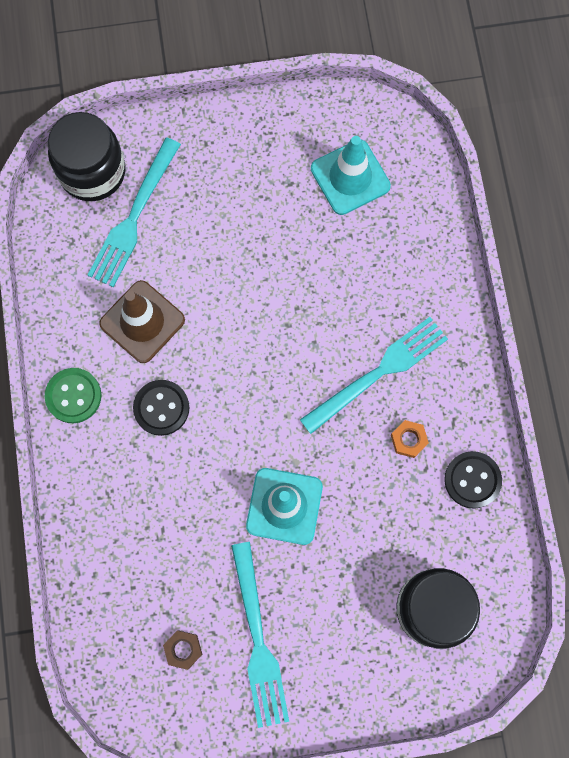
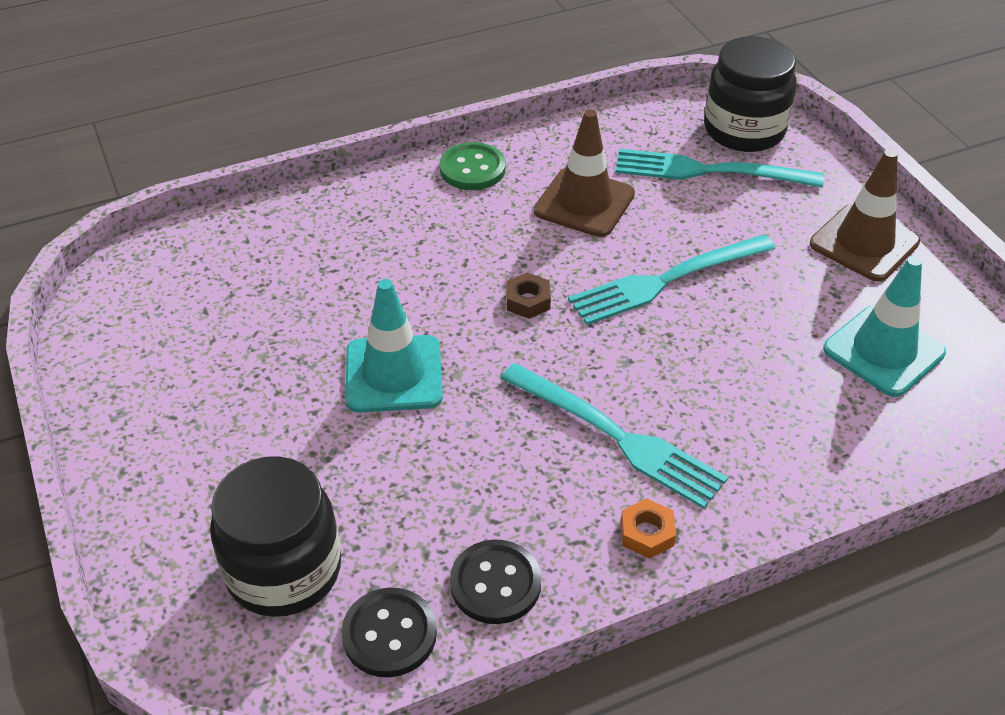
camera: 75 degrees right, 30 degrees down
(161, 408) = (484, 239): black button -> black button (389, 634)
(183, 649) = (188, 316): brown nut -> brown nut (528, 301)
(246, 142) = (864, 243): none -> brown traffic cone
(258, 642) = (206, 384): turquoise fork -> turquoise fork (665, 281)
(408, 440) = (531, 491): orange nut -> orange nut (647, 533)

